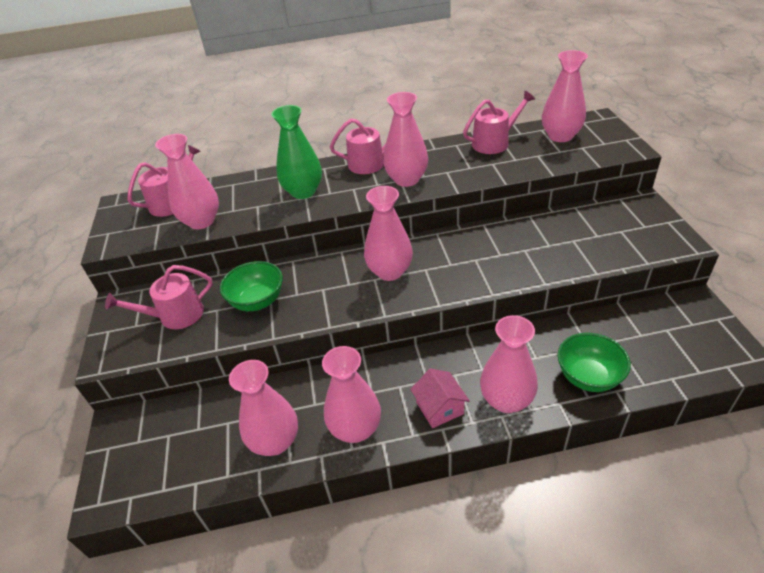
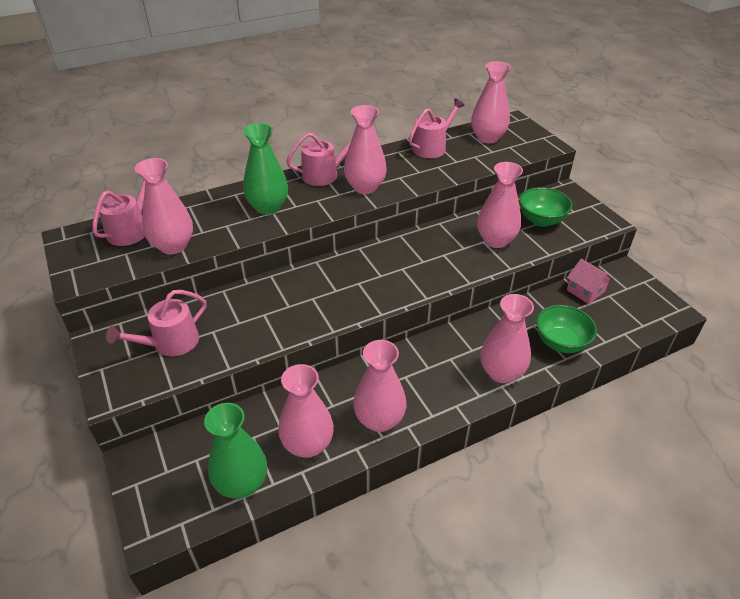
camera: 20 degrees left, 0 degrees up
(199, 469) = (242, 483): none -> green vase
(257, 301) = (251, 318): green bowl -> green bowl (541, 220)
(390, 271) = (370, 274): pink vase -> pink vase (495, 240)
(439, 408) = (447, 389): pink house -> pink house (585, 291)

